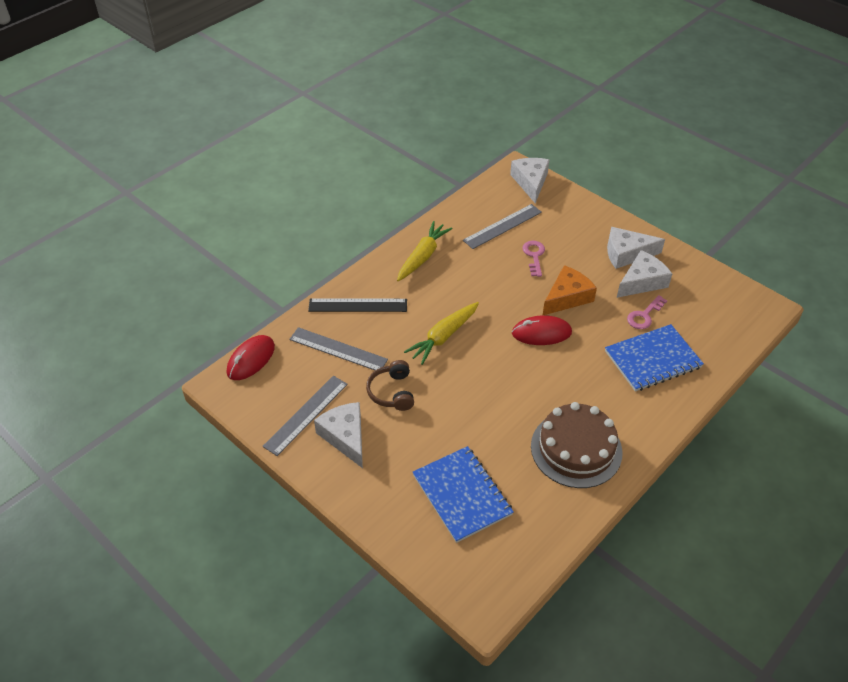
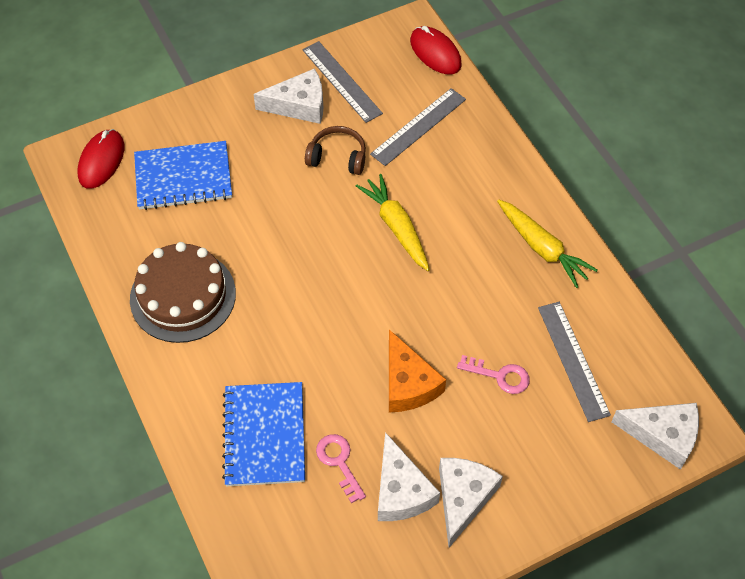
camera: 110 degrees right, 10 degrees up
(358, 305) = (480, 160): black ruler -> none
(541, 333) = (360, 329): red mouse -> red mouse (101, 161)

